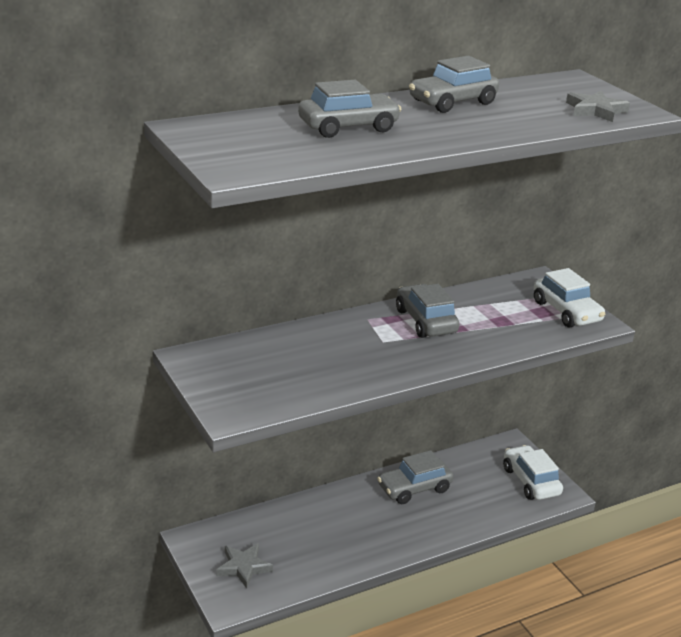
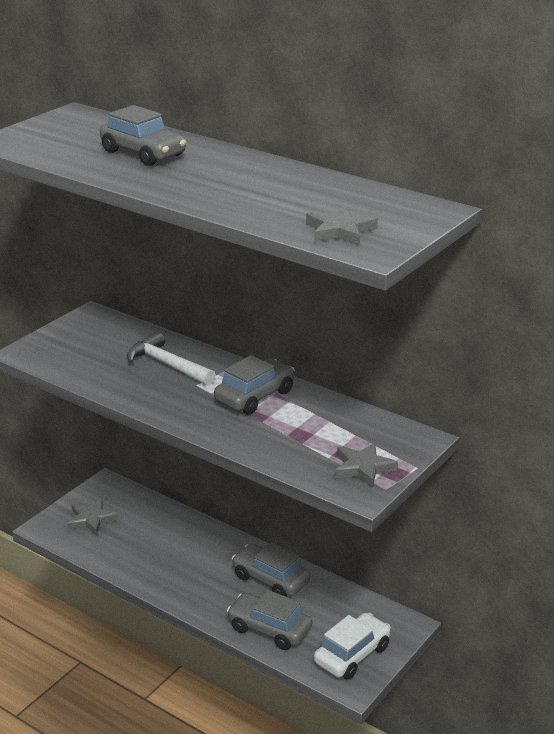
camera: 65 degrees right, 0 degrees up
(334, 345) = (167, 365): none -> white hammer
(452, 102) = (266, 175): grey car -> grey car (269, 629)
(566, 312) = (363, 468): white car -> grey star

